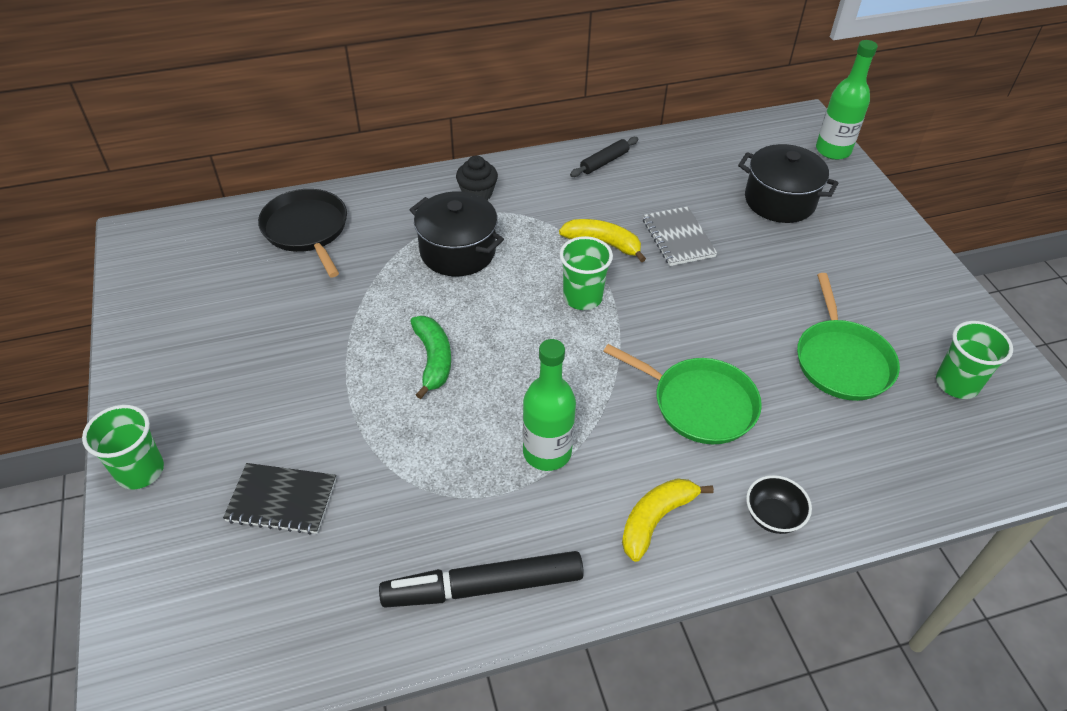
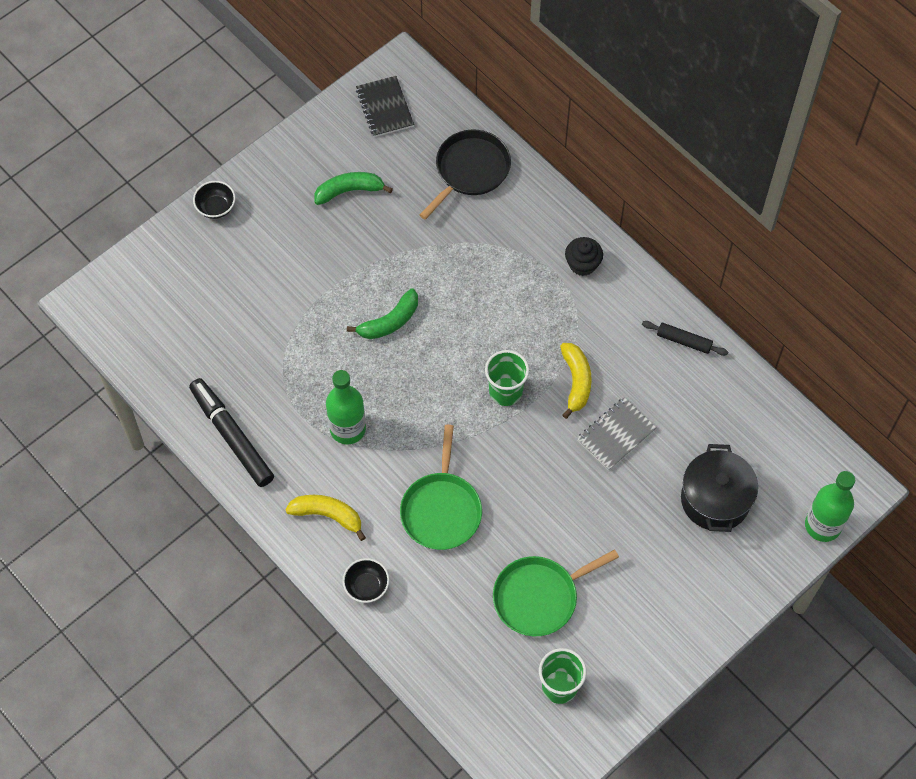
camera: 65 degrees right, 15 degrees up
(140, 471) = (216, 207): green cup -> black bowl
(240, 332) = (349, 191): none -> green banana
(282, 500) = (235, 296): black notebook -> black notebook (385, 108)
(458, 251) = (506, 283): black pot -> none

